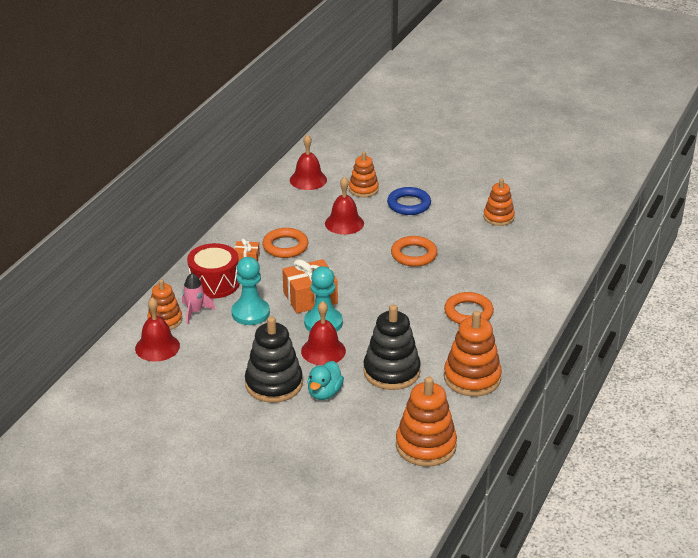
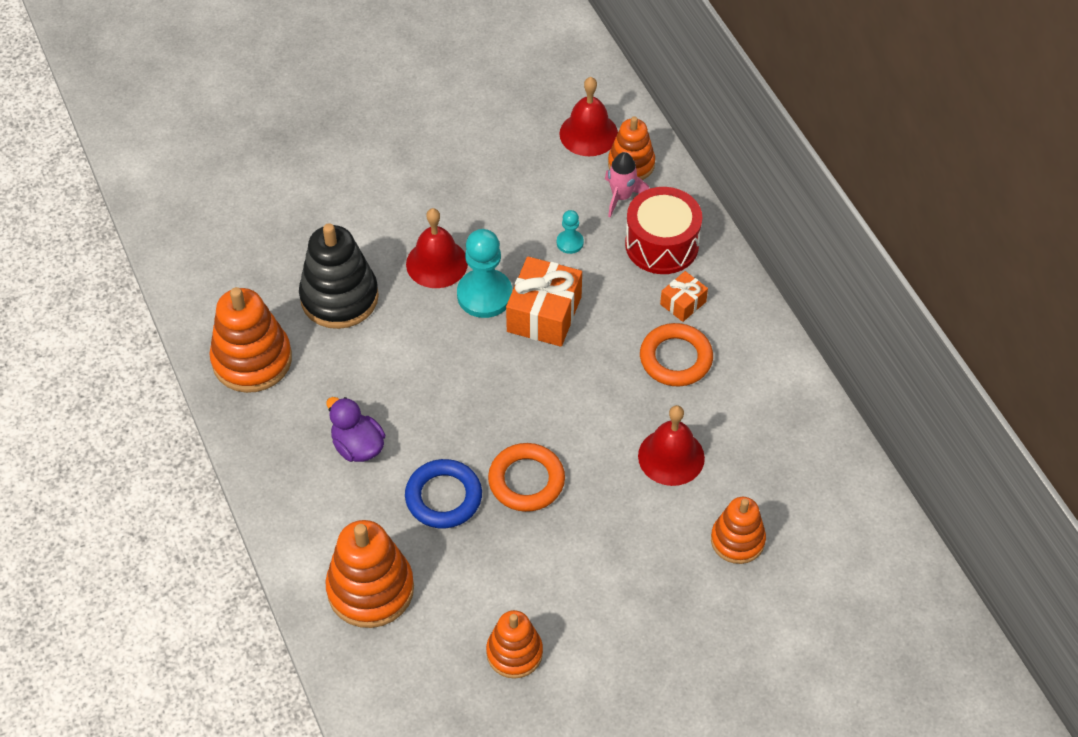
camera: 130 degrees right, 20 degrees up
(250, 313) = (570, 242): turquoise pawn -> turquoise pawn, size x0.50
(274, 384) = (428, 189): black stacking toy -> none
(308, 180) = (823, 491): red bell -> none
(324, 393) = (369, 220): turquoise duck -> none
(409, 204) = (648, 566): blue ring -> blue ring (443, 497)
(425, 446) = (207, 247): orange stacking toy -> orange stacking toy (370, 589)
(468, 312) = (358, 446): orange ring -> purple duck

